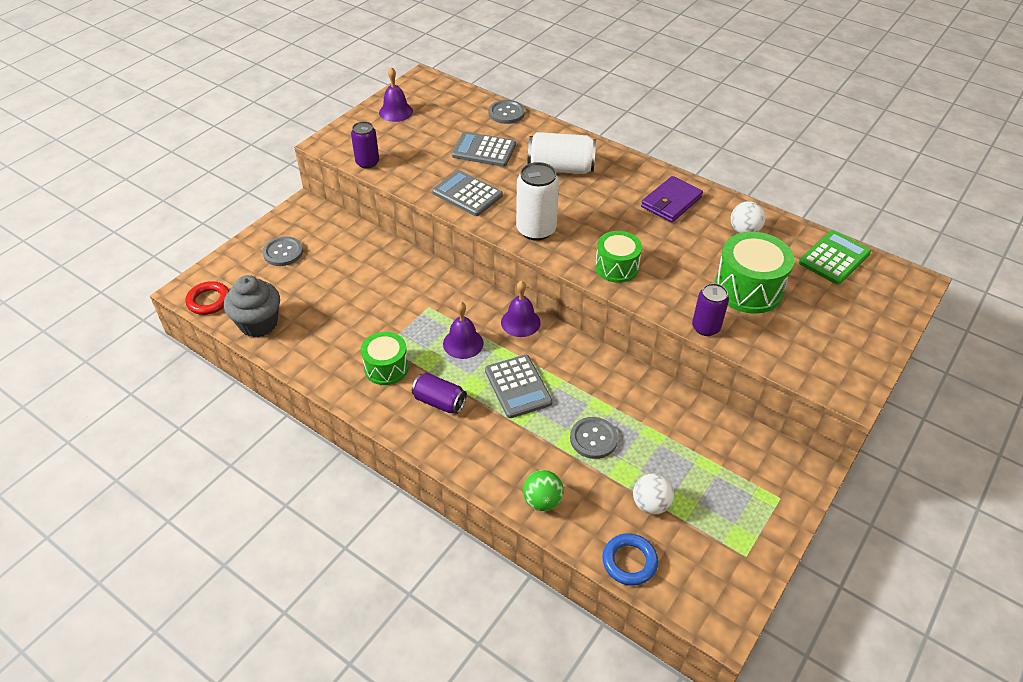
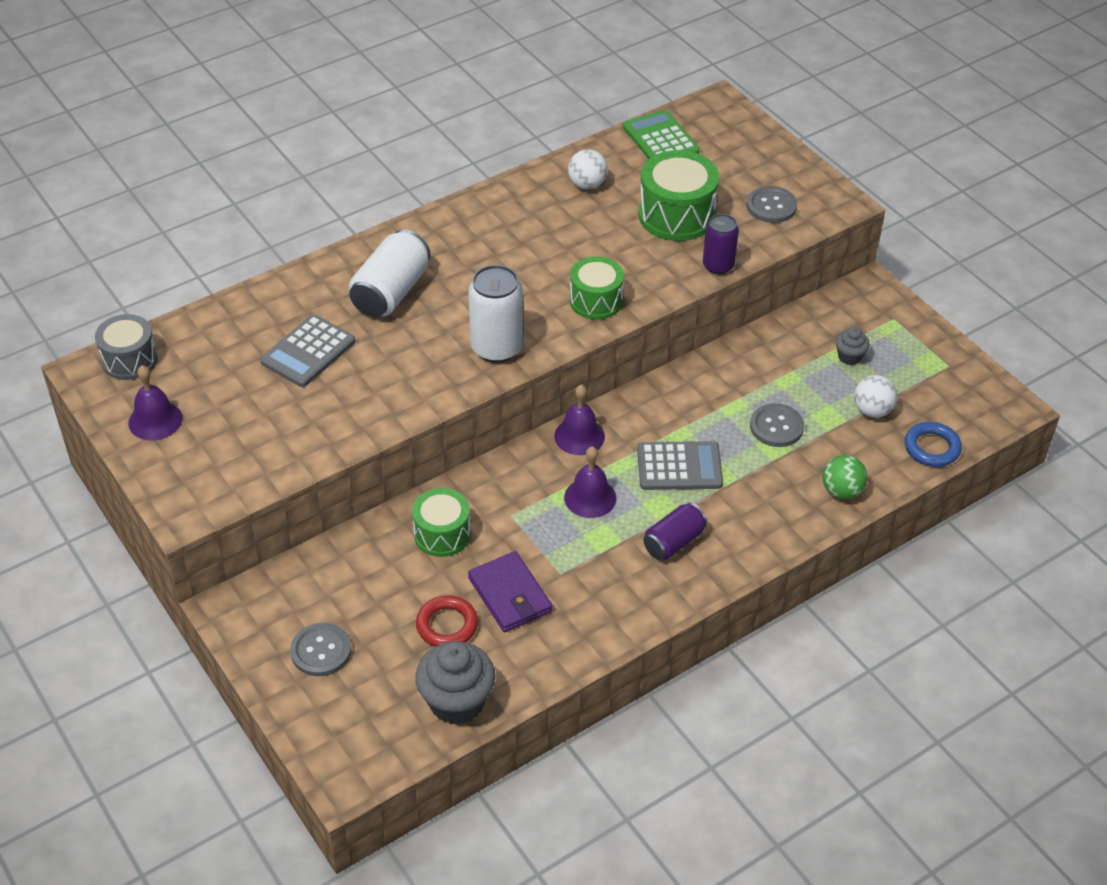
camera: 70 degrees left, 0 degrees up
(209, 301) = (380, 755): red ring -> red ring (447, 625)
(367, 162) = (261, 477): purple can -> none
(386, 368) = (598, 580): green drum -> green drum (442, 534)
(440, 89) = (129, 360): none -> grey drum
(467, 194) = (392, 391): grey calculator -> none
(506, 113) = (238, 308): grey button -> grey button (771, 206)
(671, 202) = (508, 221): purple wallet -> purple wallet (510, 595)
(708, 473) = (849, 357): none -> grey cupcake

